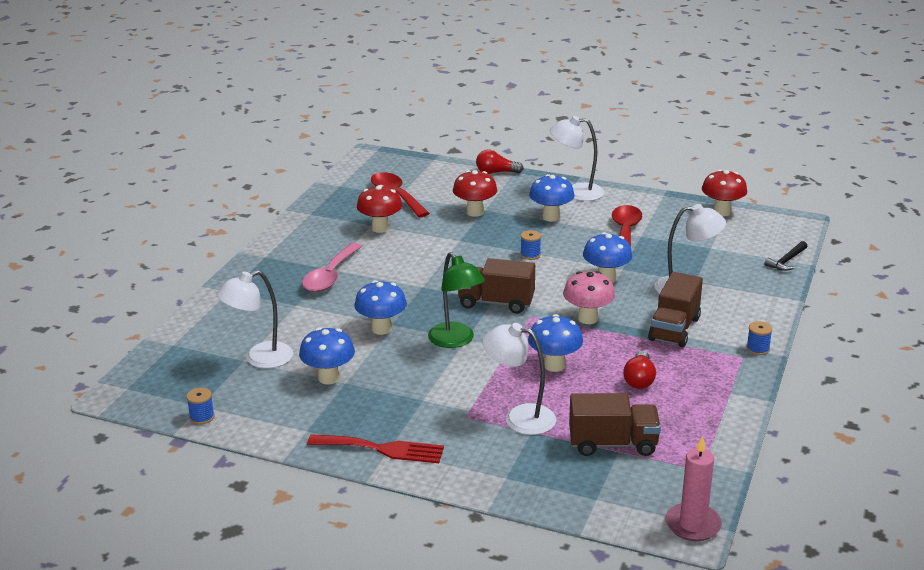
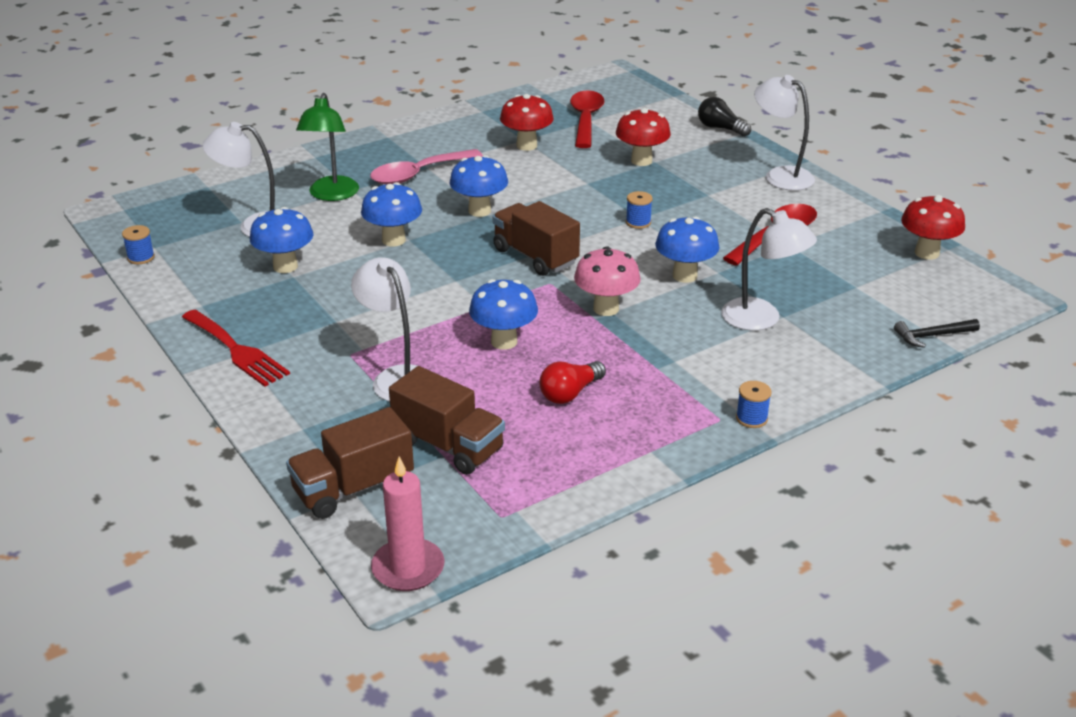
camera: 35 degrees right, 5 degrees up
(456, 341) = (444, 278): green lamp -> green lamp (332, 195)
(496, 172) = (720, 128): red light bulb -> black light bulb
(551, 217) = (715, 192): blue mushroom -> blue mushroom (479, 211)
(674, 329) = (685, 357): brown truck -> brown truck (353, 488)

